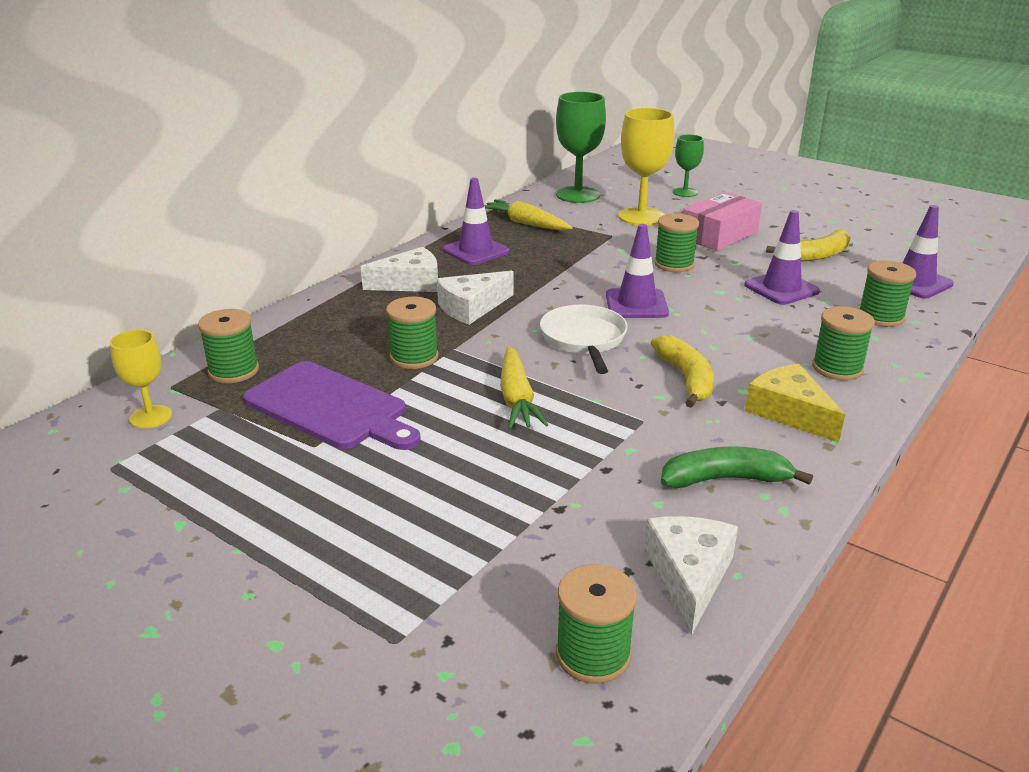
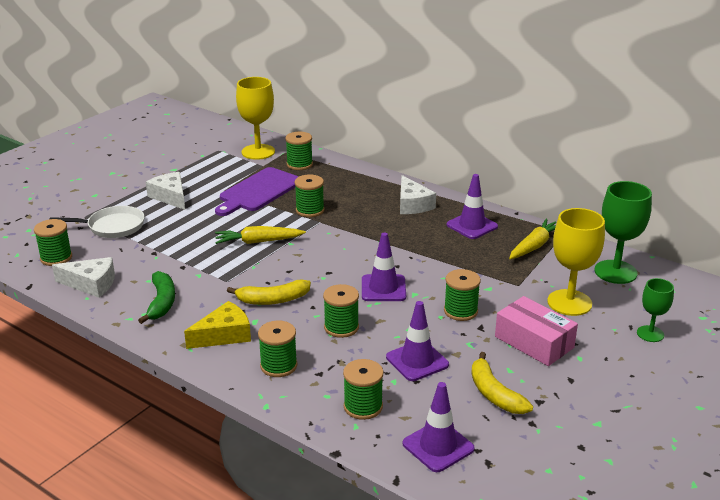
camera: 90 degrees right, 0 degrees up
(151, 417) = (258, 152): yellow goblet -> yellow goblet, size x1.74
(471, 307) = (376, 226): white cheese -> white cheese (170, 197)
(584, 339) = (329, 265): white pan -> white pan (112, 227)
(734, 330) = (341, 327): none -> green spool

